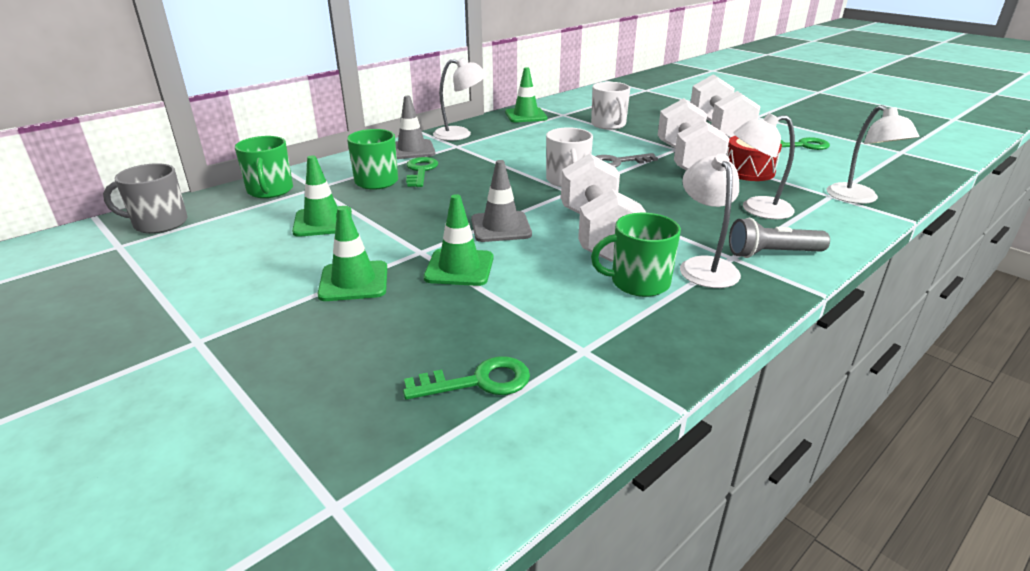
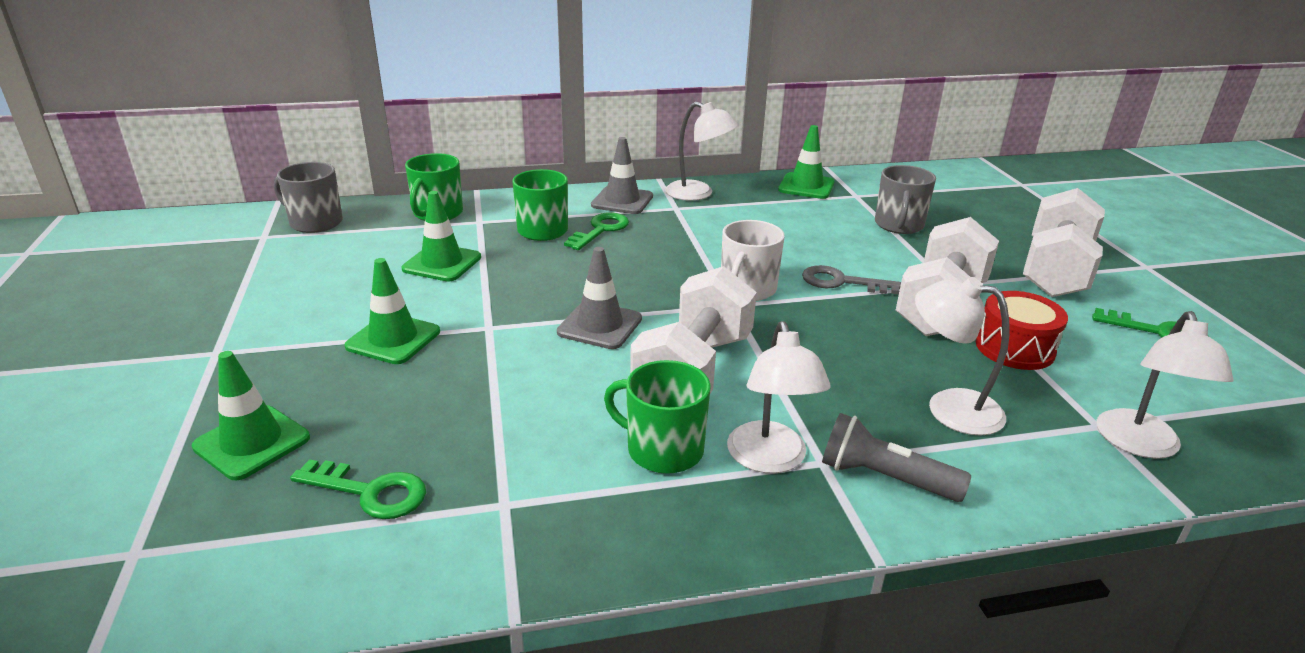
camera: 30 degrees right, 0 degrees up
(459, 268) = (501, 359): green traffic cone -> green traffic cone (252, 442)
(608, 125) = (899, 225): white mug -> grey mug
(704, 266) = (770, 460): white lamp -> white lamp turned 150 degrees clockwise

